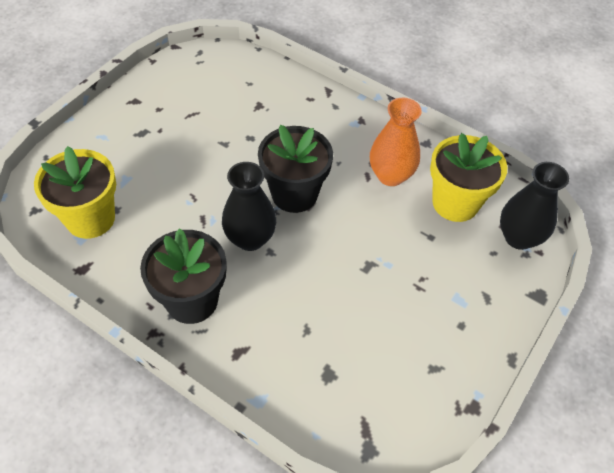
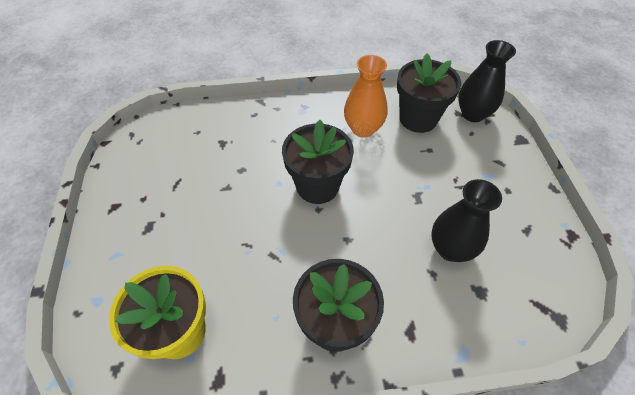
camera: 40 degrees left, 0 degrees up
(250, 238) = (323, 241): black vase -> black vase (450, 249)
(455, 203) = (418, 119): yellow flower pot -> black flower pot

